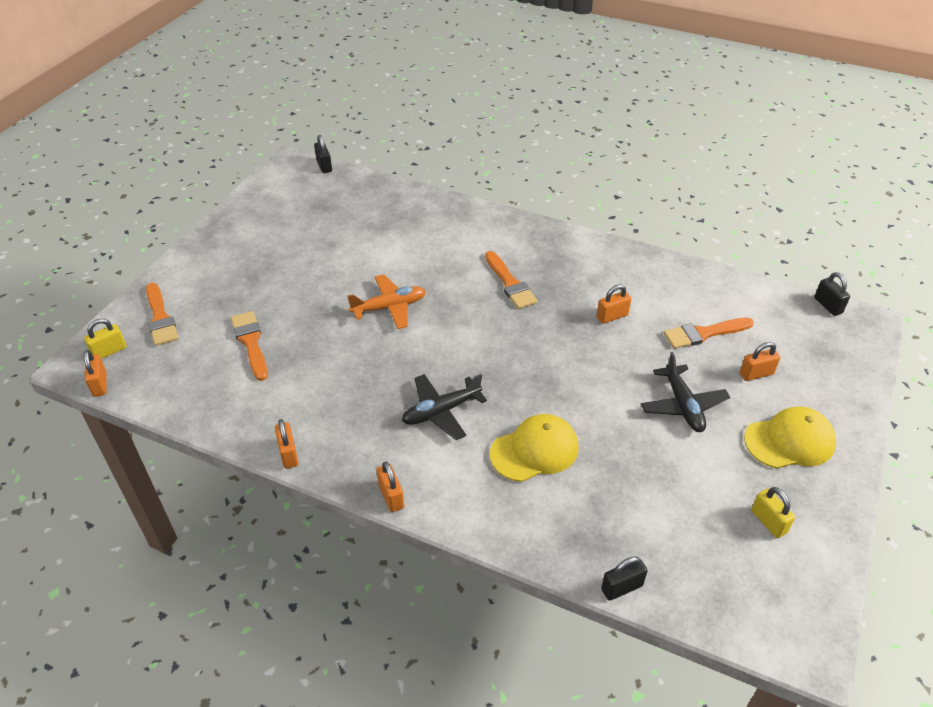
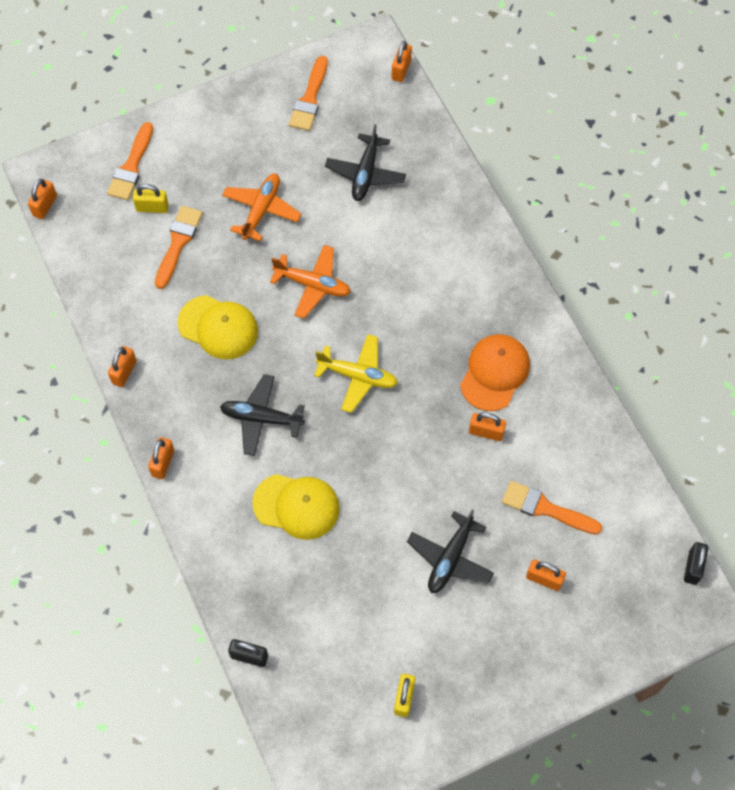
camera: 40 degrees right, 20 degrees up
(109, 351) = (72, 176): yellow padlock -> yellow padlock (152, 207)
(301, 287) = (261, 210): none -> orange plane
(324, 166) = (401, 70): black padlock -> orange padlock
(359, 228) = (365, 173): none -> black plane
(485, 340) = (358, 376): none -> yellow plane
(510, 283) = (435, 332): orange brush -> orange brush (309, 98)
(576, 281) = (494, 373): none -> orange cap
(789, 441) = (498, 654): yellow cap -> yellow cap (218, 327)

